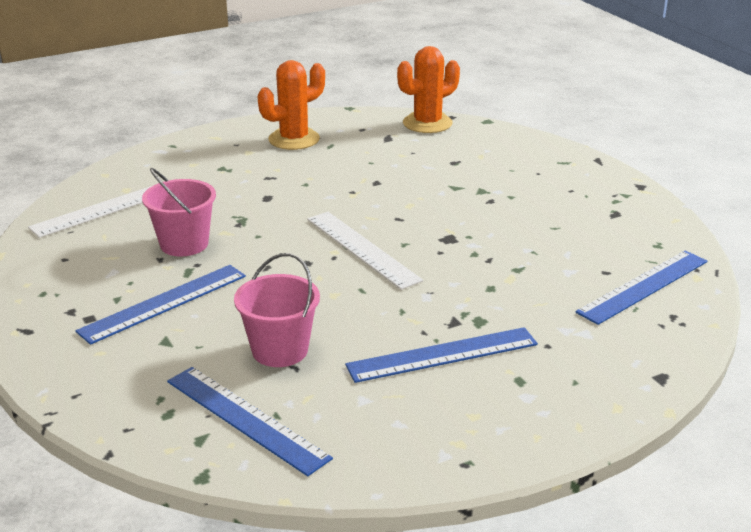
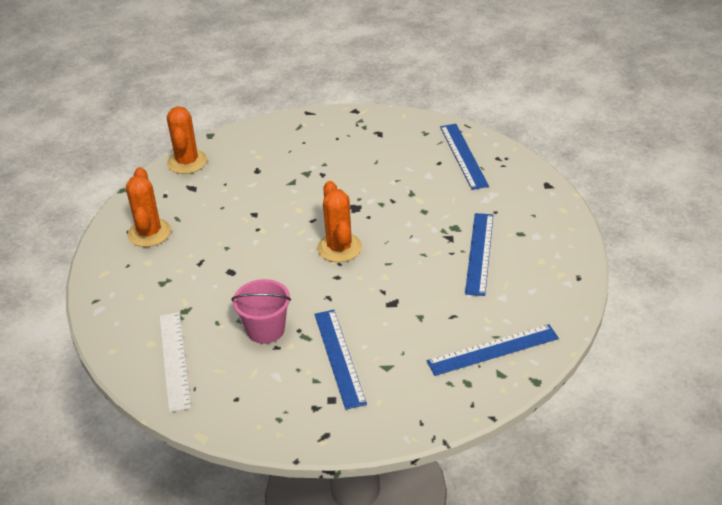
camera: 60 degrees left, 10 degrees up
(280, 350) = (432, 317): pink bucket -> none
(362, 249) = (339, 248): white ruler -> orange cactus

